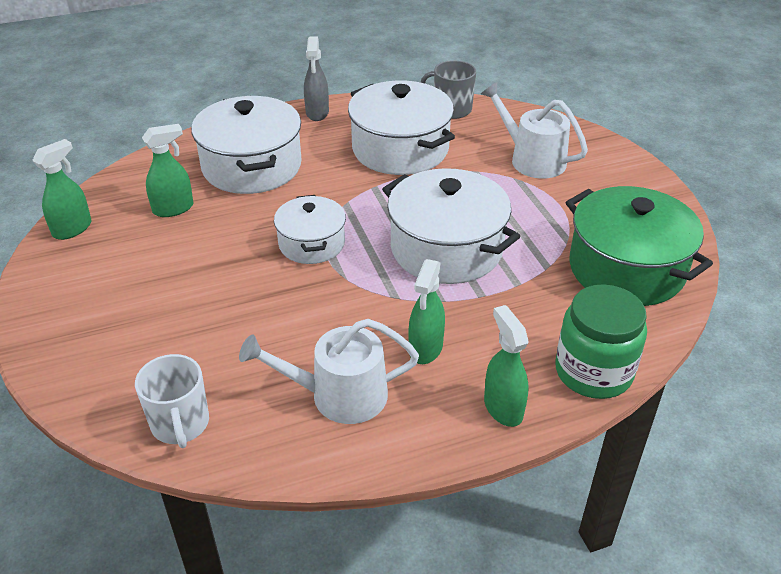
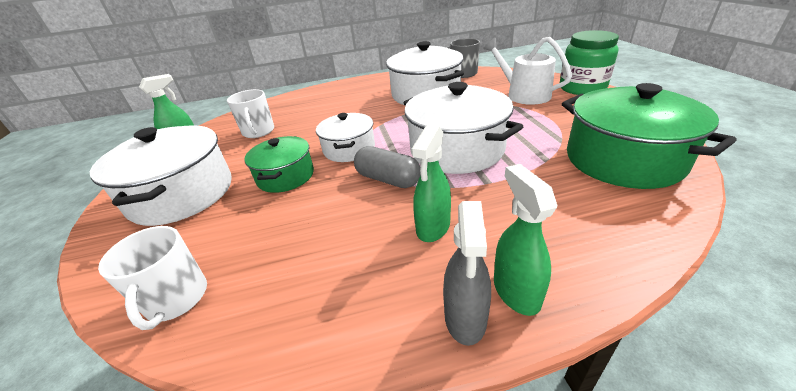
camera: 10 degrees right, 5 degrees down
(173, 209) = (258, 132): green spray bottle -> white mug
(241, 283) = (285, 176): none -> green pot
(252, 166) = (321, 107): white pot -> white pot (182, 194)
(317, 113) = (373, 80): grey spray bottle -> grey spray bottle (465, 317)
(339, 395) = (340, 272): white watering can -> none
(369, 290) = (388, 179): none -> grey capsule
(593, 372) = (615, 252): green jar -> green jar (582, 88)

